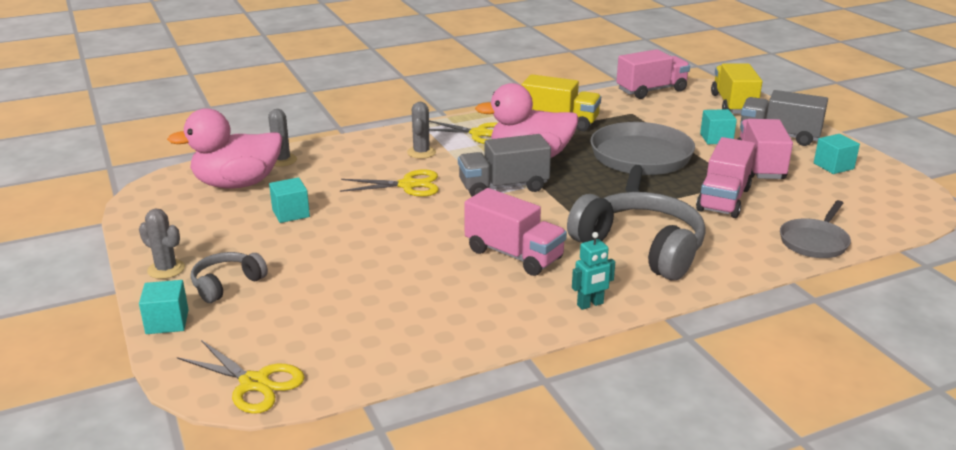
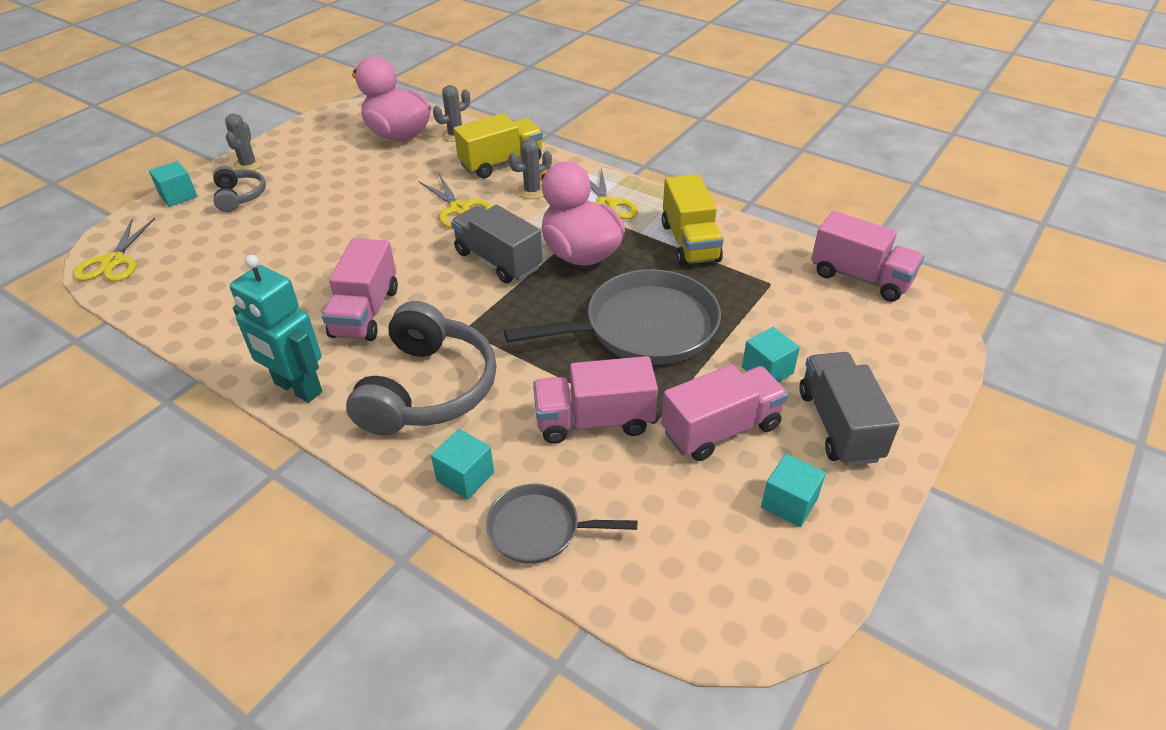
camera: 60 degrees right, 15 degrees up
(227, 284) = (239, 196): grey headphones -> grey headphones turned 60 degrees clockwise
(291, 213) = (365, 176): turquoise cube -> turquoise cube (465, 477)
(590, 304) = (297, 388): turquoise robot -> turquoise robot, size x1.90
(733, 104) = (899, 357): yellow truck -> yellow truck (501, 163)

